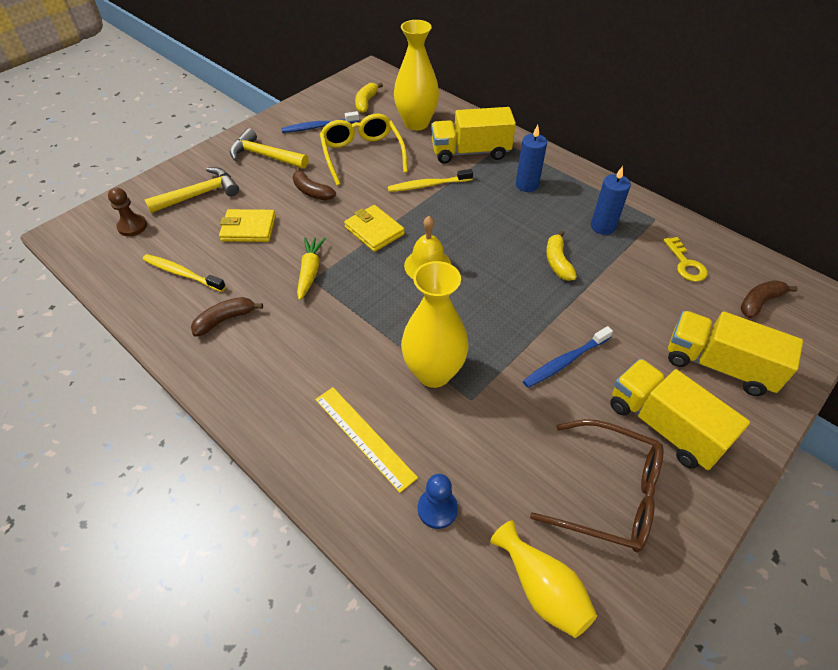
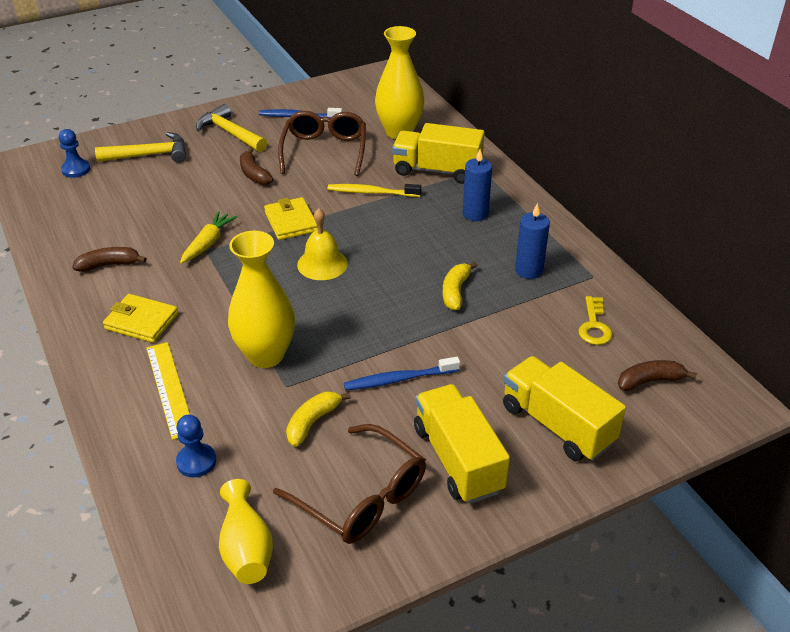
camera: 20 degrees right, 10 degrees down
(132, 226) = (76, 170): brown pawn -> blue pawn
(182, 273) = (95, 218): yellow toothbrush -> none
(248, 228) = (176, 194): yellow wallet -> yellow wallet (141, 321)
(362, 154) = (324, 150): yellow glasses -> brown glasses
(366, 102) = (361, 102): yellow banana -> yellow banana (312, 422)

